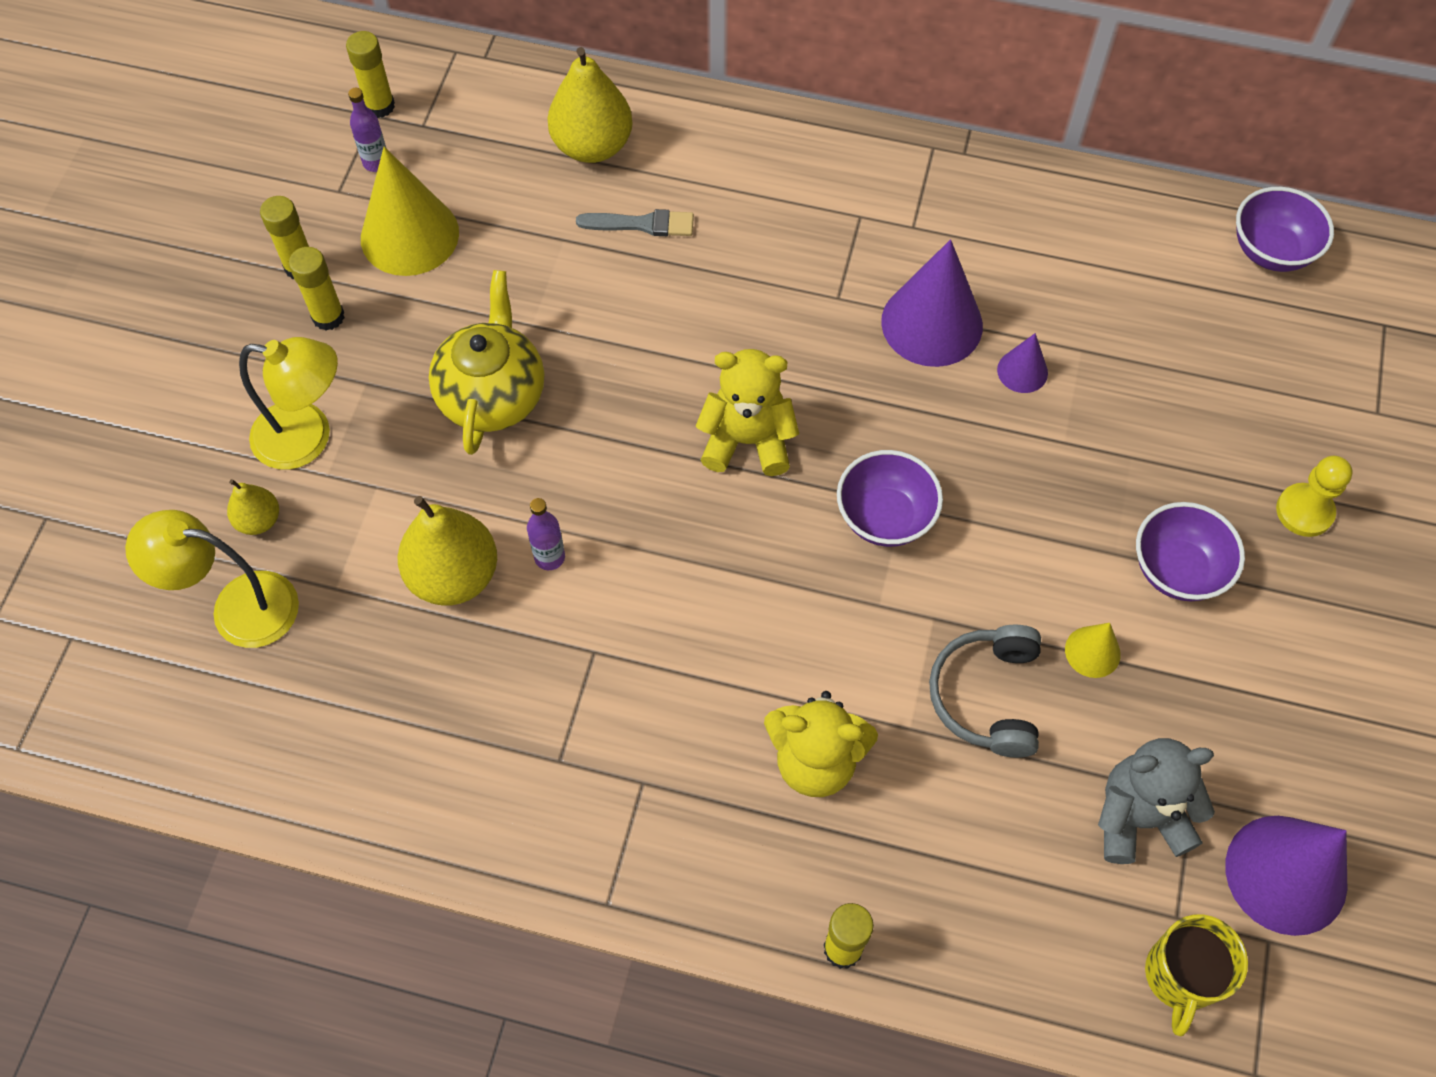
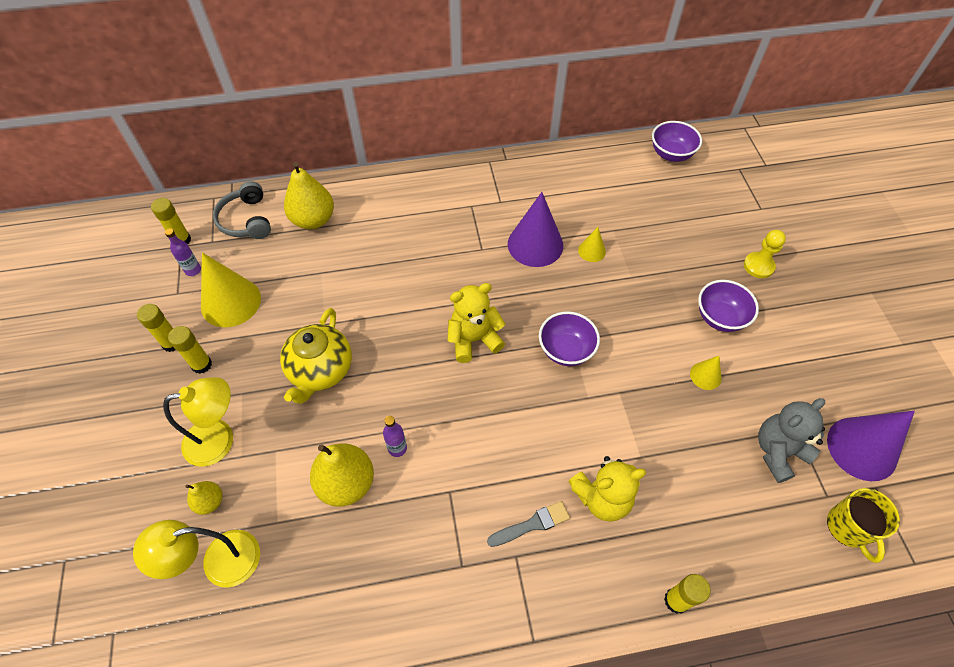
camera: 25 degrees left, 5 degrees down
(493, 395) = (320, 370): yellow teapot -> yellow teapot turned 150 degrees counterclockwise
(642, 224) = (360, 250): grey brush -> grey brush (532, 524)
(987, 696) = (669, 422): grey headphones -> grey headphones (246, 220)
(1022, 371) = (591, 251): purple cone -> yellow cone

